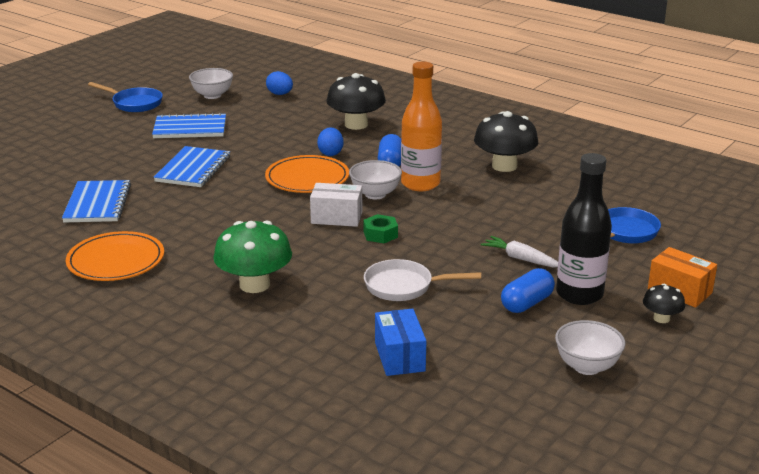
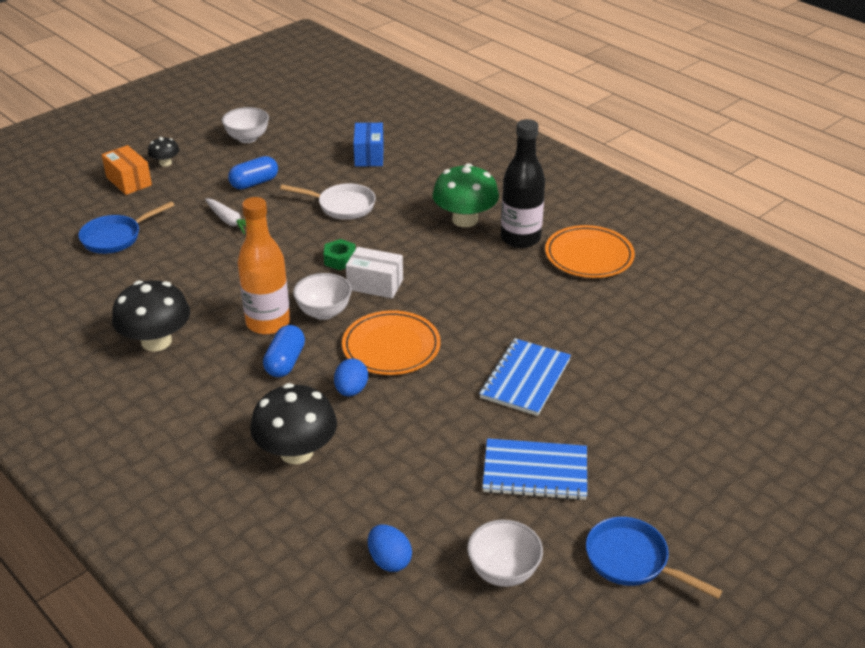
camera: 170 degrees left, 10 degrees up
(97, 204) = (627, 331): blue notebook -> none
(579, 294) = (208, 186): black bottle -> black bottle (520, 238)

